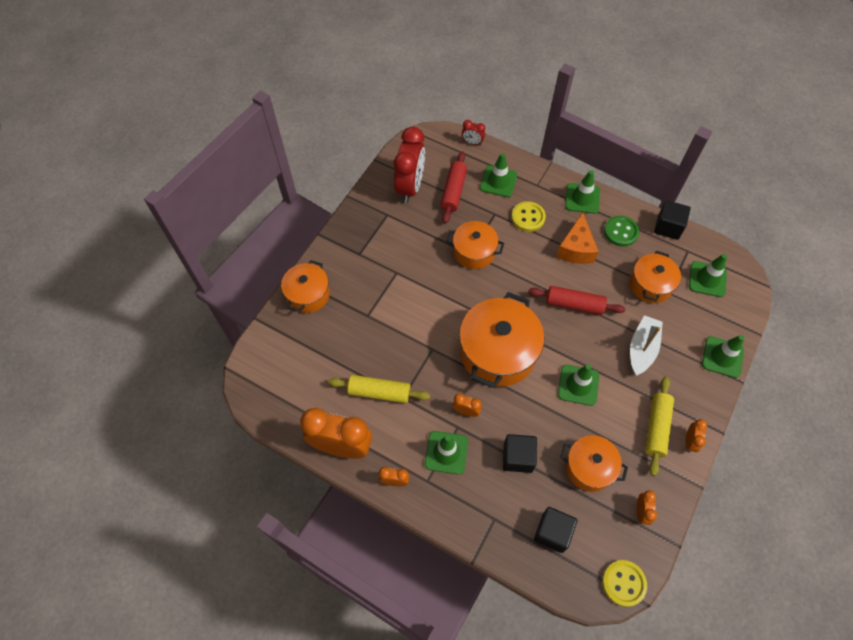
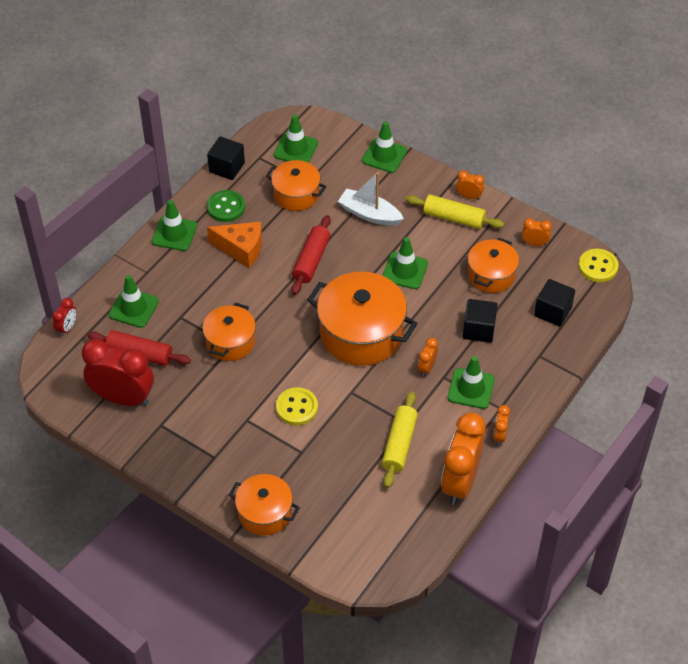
camera: 85 degrees left, 10 degrees down
(528, 217) = (191, 286): yellow button -> yellow button (297, 407)

